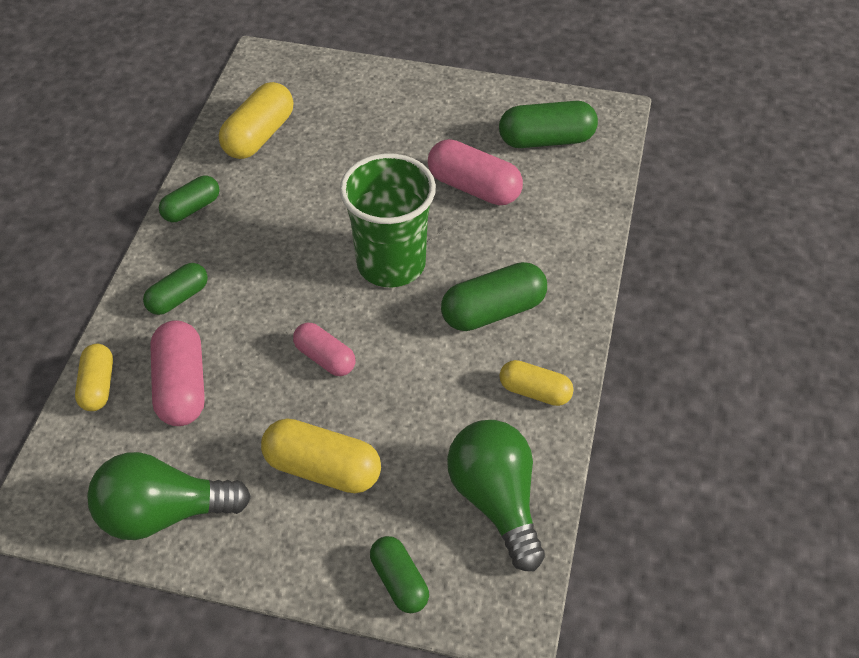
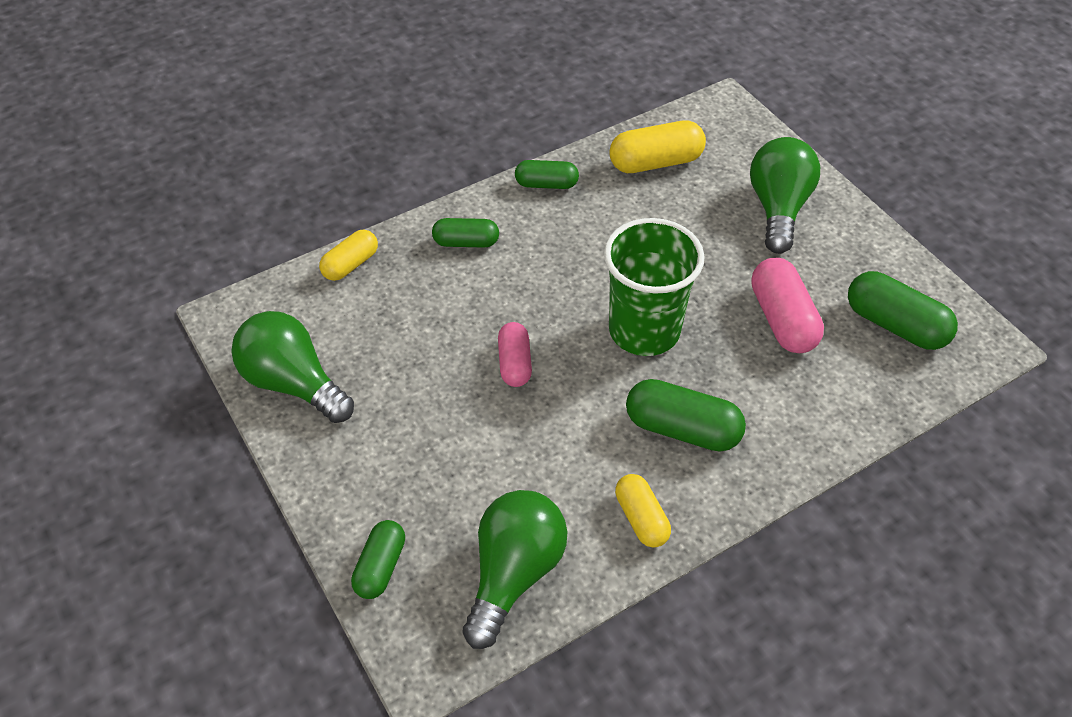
camera: 45 degrees right, 0 degrees up
(182, 386) = (399, 306): pink capsule -> none
(322, 469) = (422, 441): yellow capsule -> none
(385, 111) = (778, 208): none -> green light bulb

